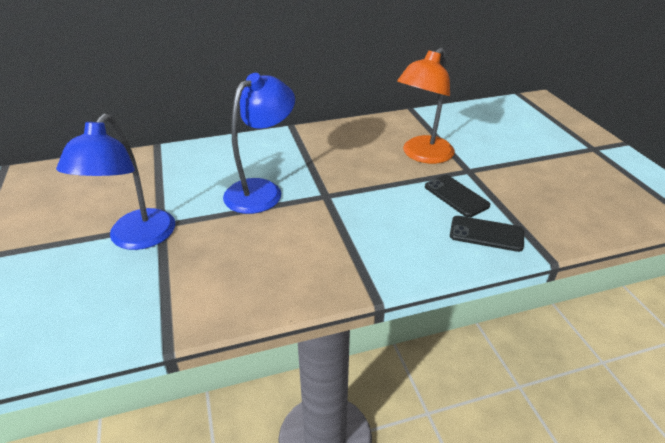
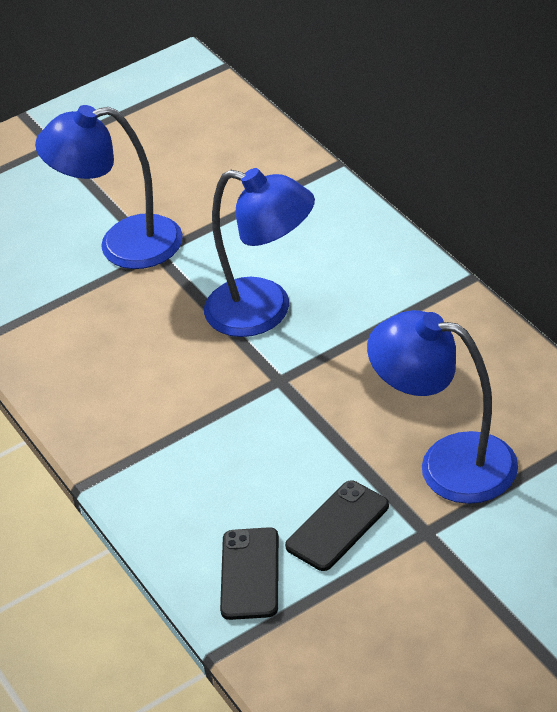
camera: 80 degrees right, 5 degrees up
(422, 155) = (448, 463): orange lamp -> blue lamp

